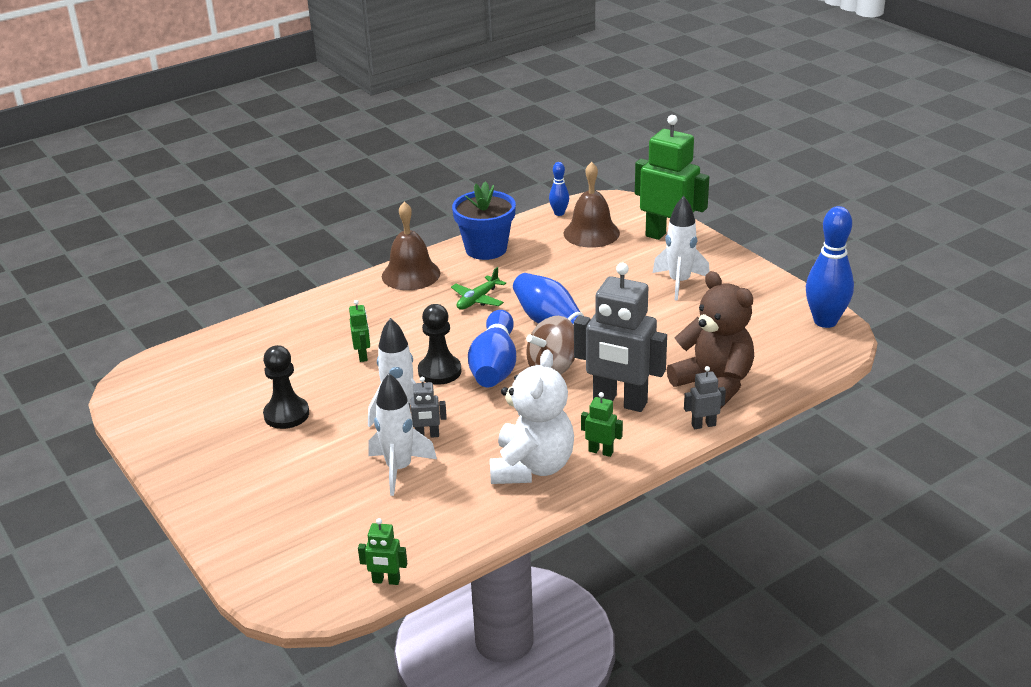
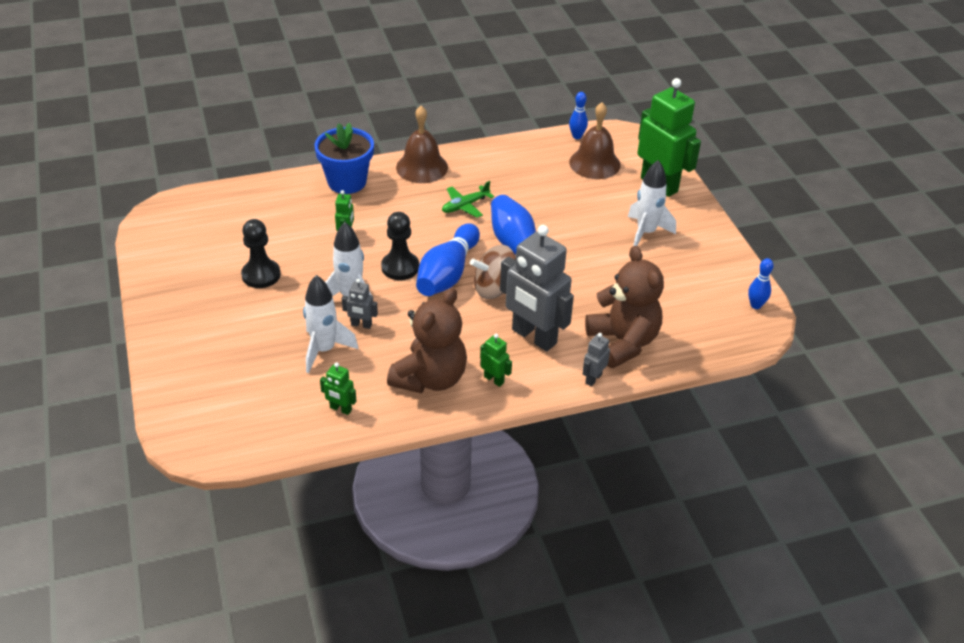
camera: 15 degrees right, 10 degrees up
(386, 581) = (266, 448): green robot -> green robot (340, 409)
(486, 249) = (496, 157): blue flower pot -> blue flower pot (347, 182)
(532, 467) = (430, 378): white teddy bear -> brown teddy bear
(703, 425) = (593, 378): grey robot -> grey robot turned 60 degrees counterclockwise
(825, 321) = (755, 305): blue bowling pin -> blue bowling pin, size x0.51

